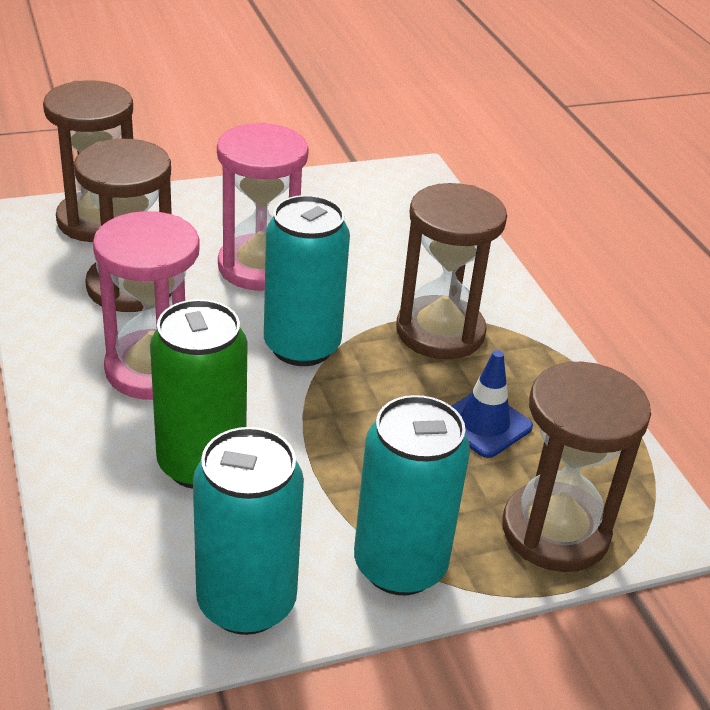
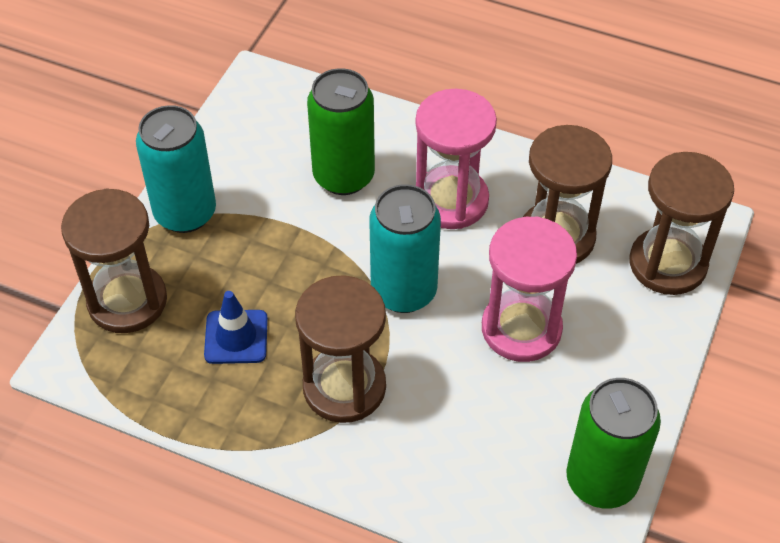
camera: 135 degrees right, 15 degrees up
(246, 602) = (231, 139): turquoise can -> none
(347, 186) = (601, 480): none -> green can

